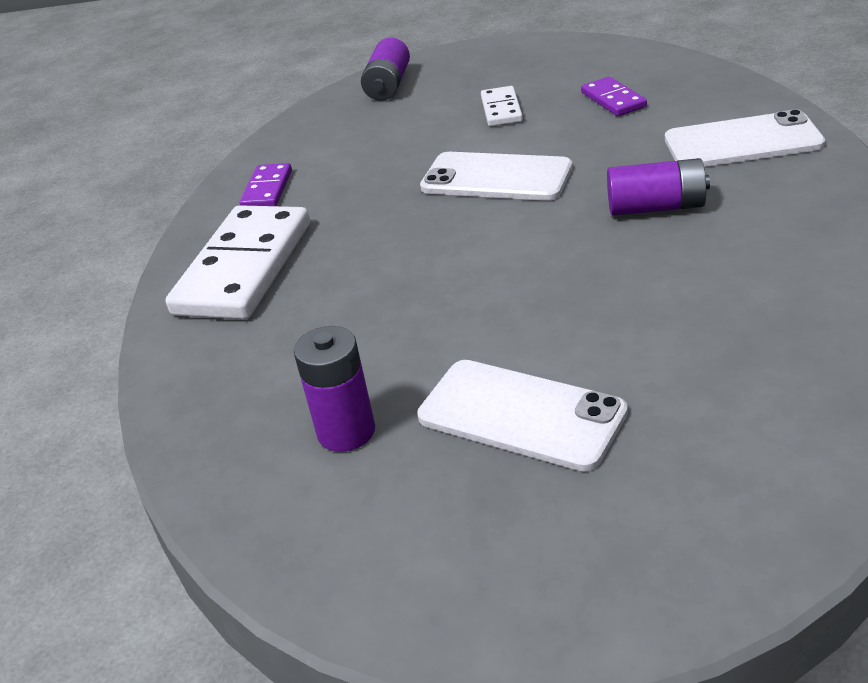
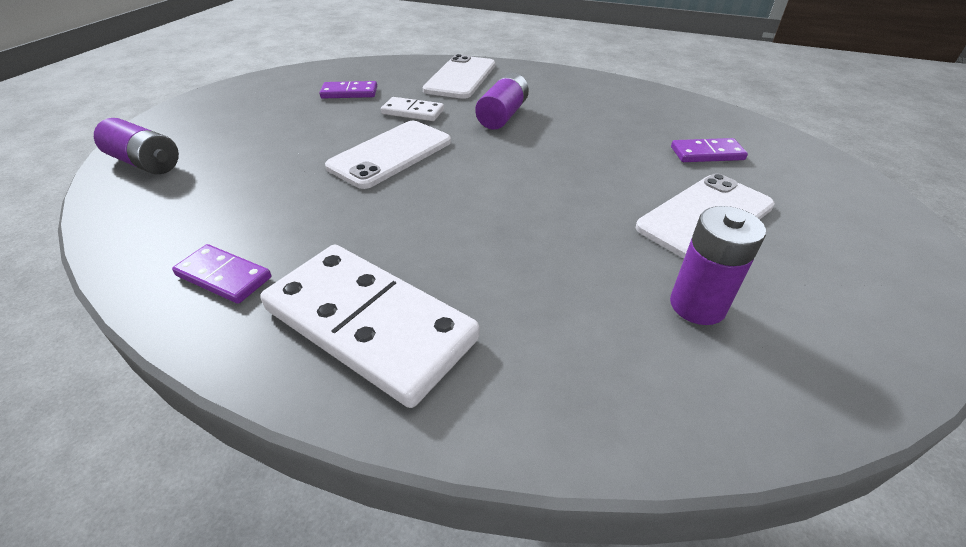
camera: 75 degrees left, 5 degrees up
(501, 109) = (290, 128): white domino -> white domino (412, 112)
(704, 393) = (707, 154): none -> purple domino

